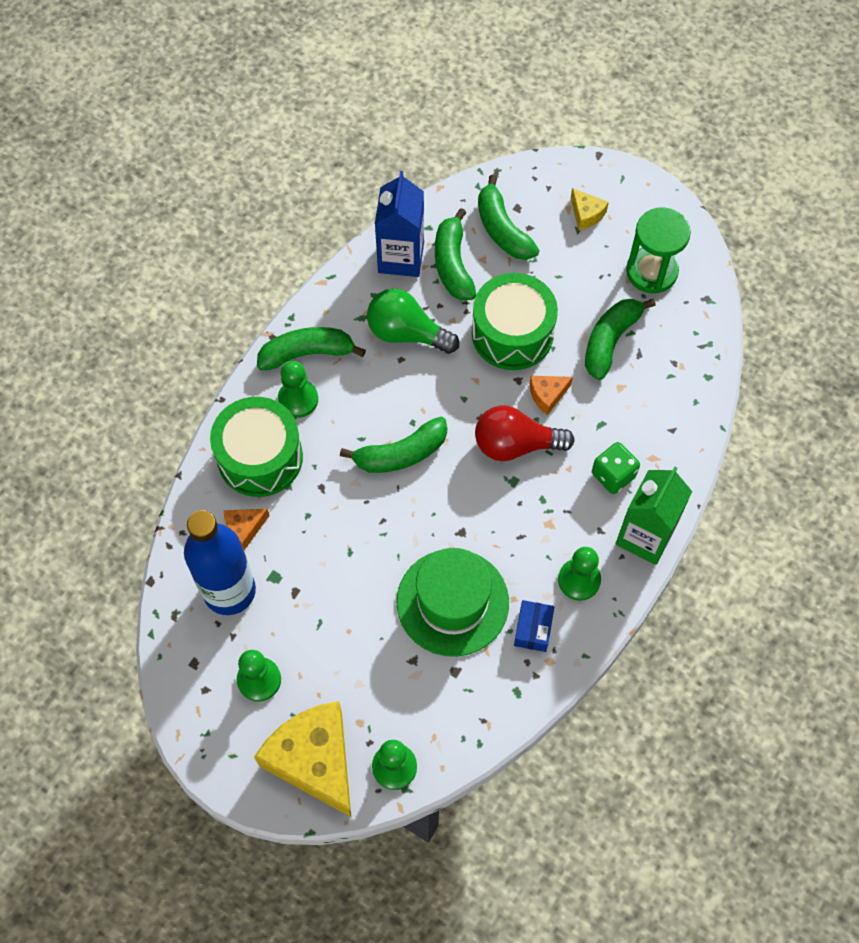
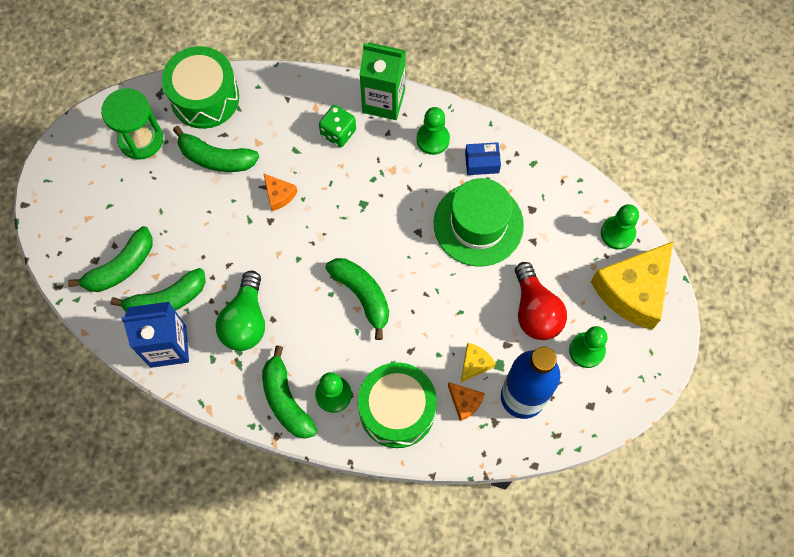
camera: 105 degrees left, 5 degrees up
(512, 333) = (226, 235): green drum -> green drum (205, 97)
(515, 444) = (330, 209): red light bulb -> red light bulb (535, 311)
(586, 214) = (91, 202): yellow cheese -> yellow cheese (474, 364)

